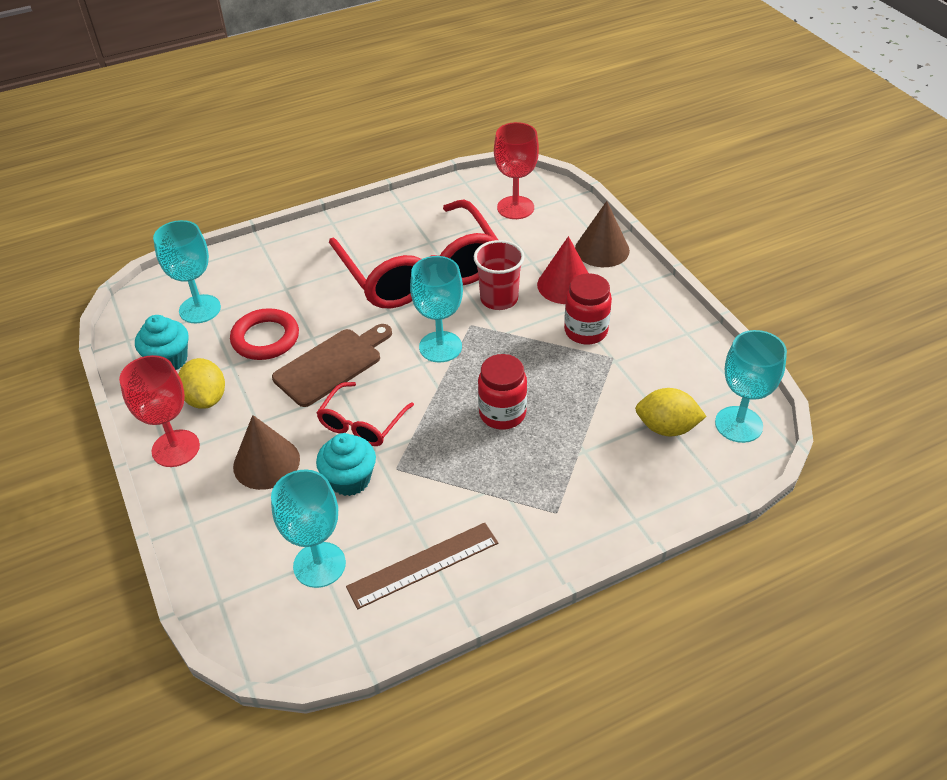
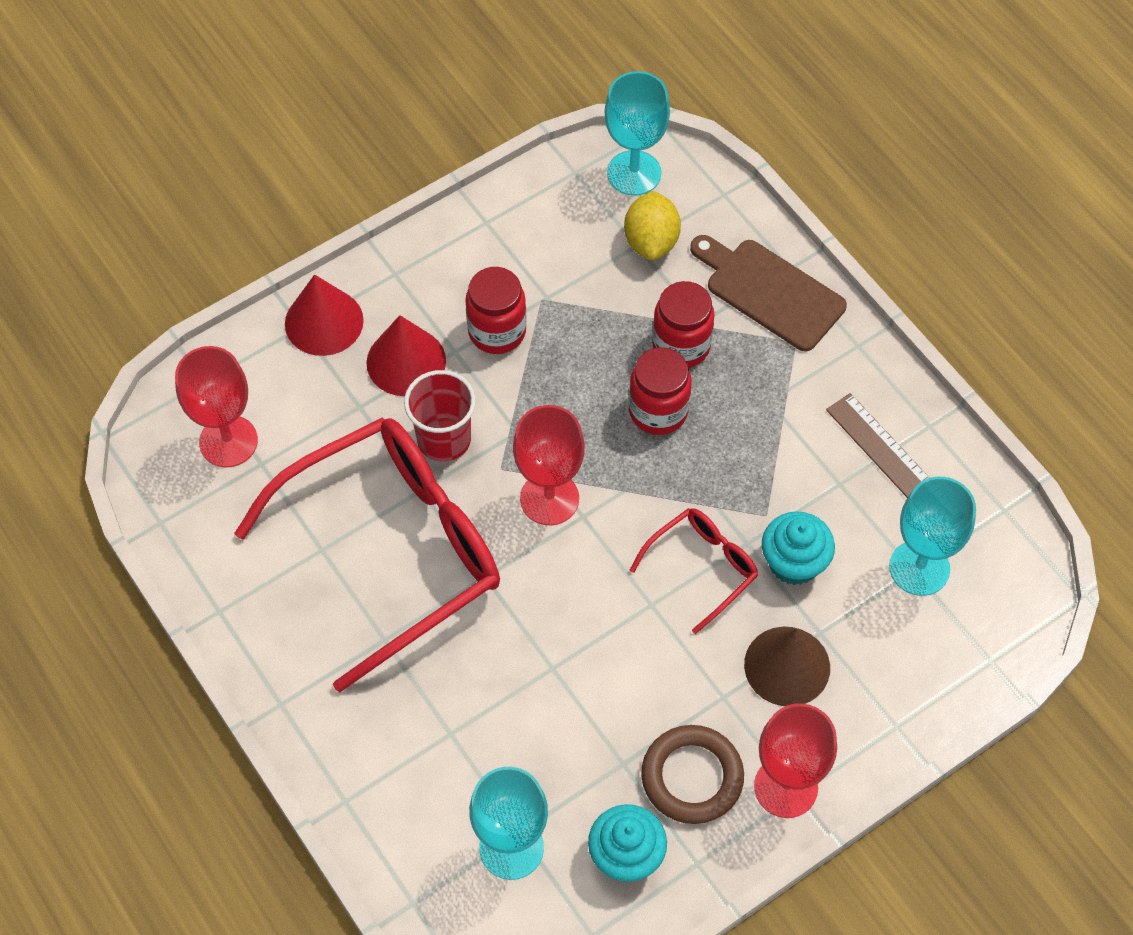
camera: 100 degrees left, 15 degrees up
(206, 398) = (692, 777): yellow lemon -> brown ring
(265, 338) = (563, 731): red ring -> none
(331, 365) = (603, 628): brown cutting board -> brown cutting board (770, 292)
(362, 423) = (702, 568): red glasses -> red glasses turned 60 degrees counterclockwise
(440, 347) = (549, 498): turquoise goblet -> red goblet
(561, 435) = (681, 346): none -> red jar
(602, 249) = (324, 322): brown cone -> red cone

